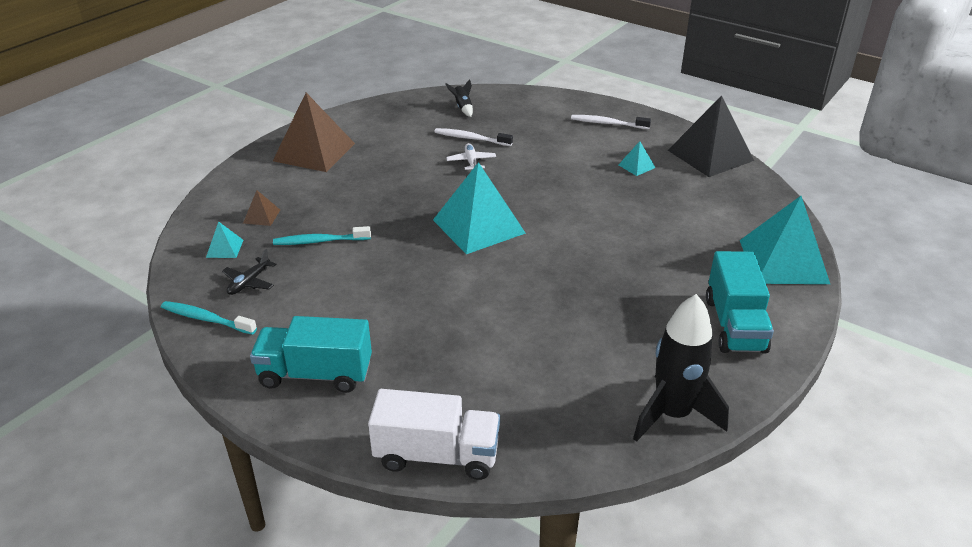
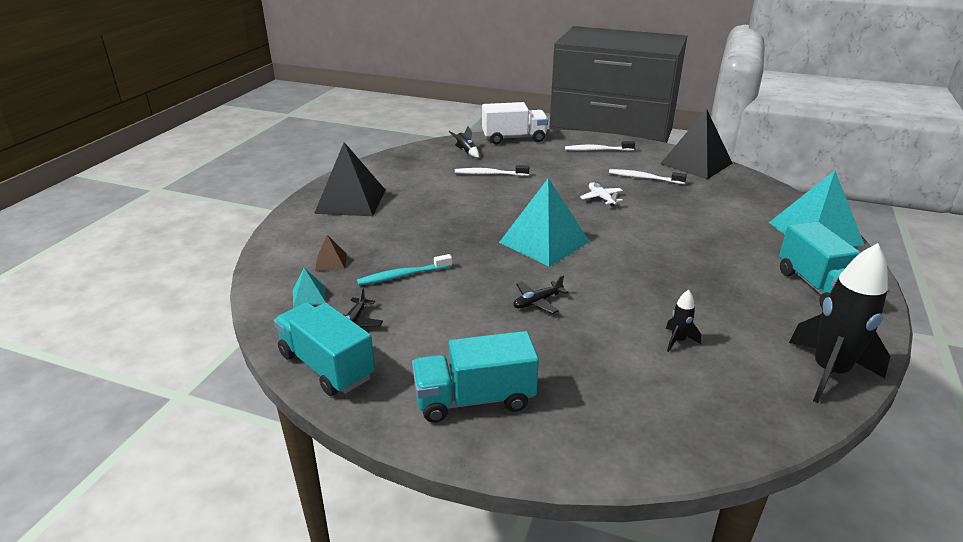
camera: 15 degrees left, 5 degrees down
(206, 319) = (326, 366): turquoise toothbrush -> turquoise truck
(314, 152) = (350, 201): brown pyramid -> black pyramid
(431, 290) = (537, 302): none -> black plane
(437, 455) = (647, 455): white truck -> white truck (514, 138)
(471, 162) = (502, 192): white plane -> white plane (601, 198)
(542, 354) = (678, 341): none -> black rocket
(636, 166) = (644, 178): turquoise pyramid -> white toothbrush

